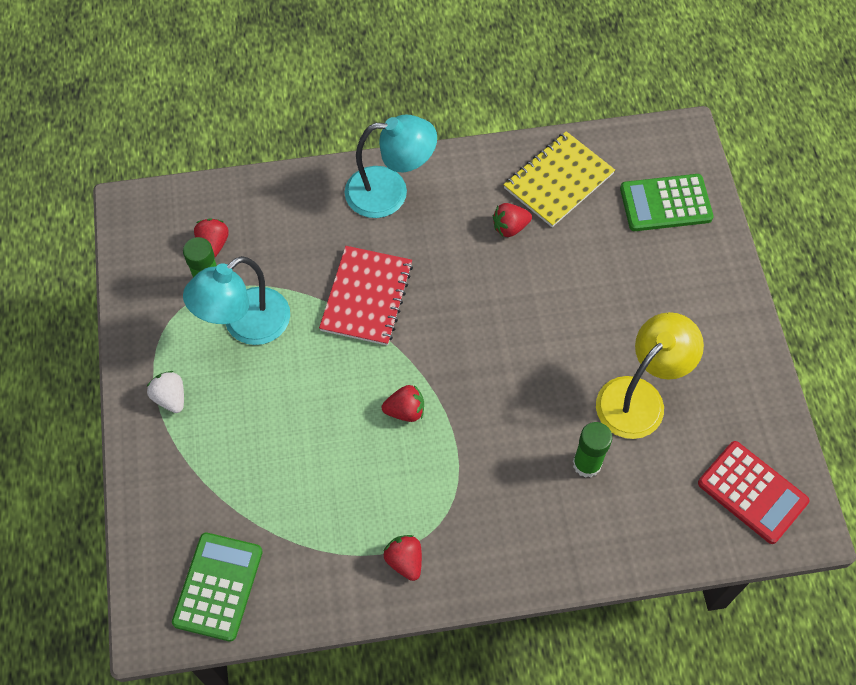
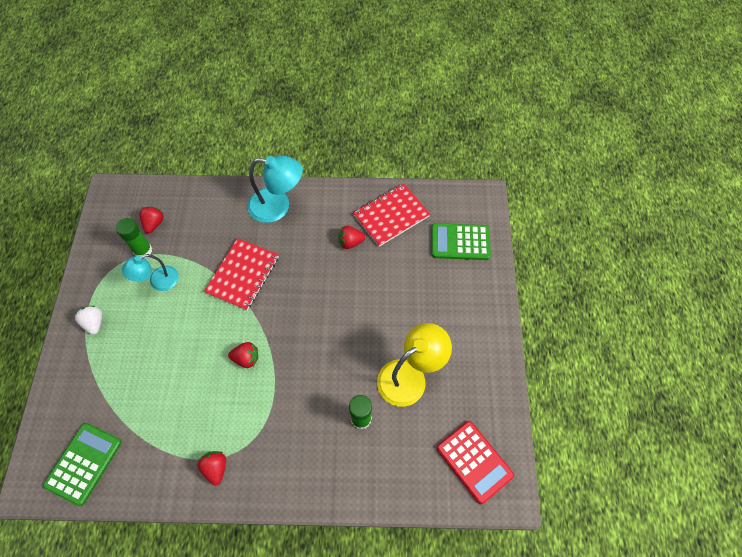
camera: 10 degrees right, 0 degrees up
(245, 325) = (158, 281): turquoise lamp -> turquoise lamp, size x0.64
(558, 181) = (391, 216): yellow notebook -> red notebook

